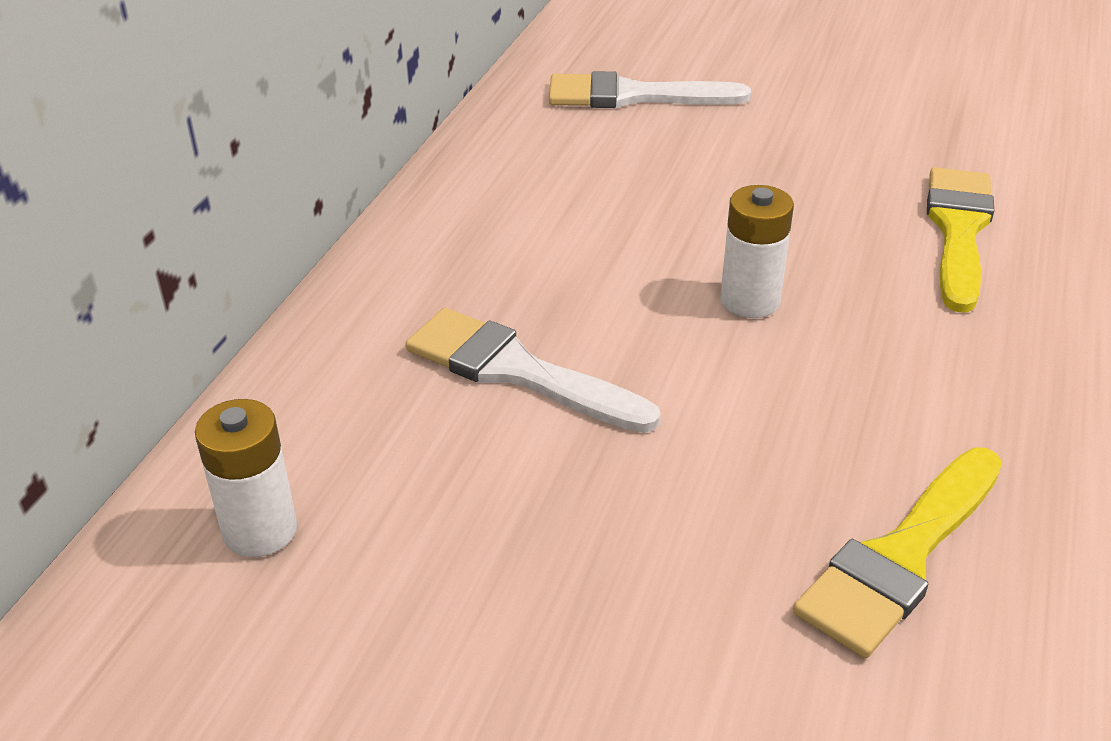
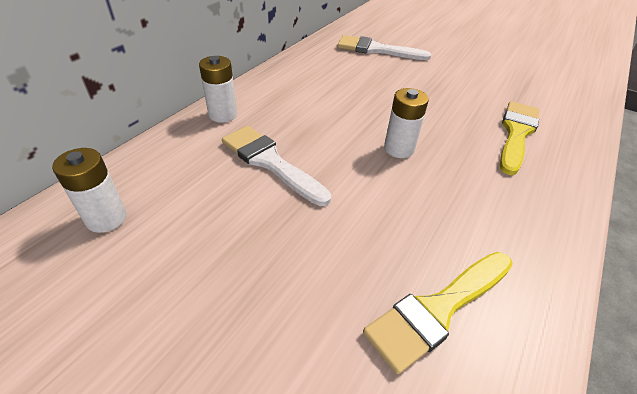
camera: 10 degrees right, 5 degrees up
(377, 294) = (223, 115): none -> white battery

